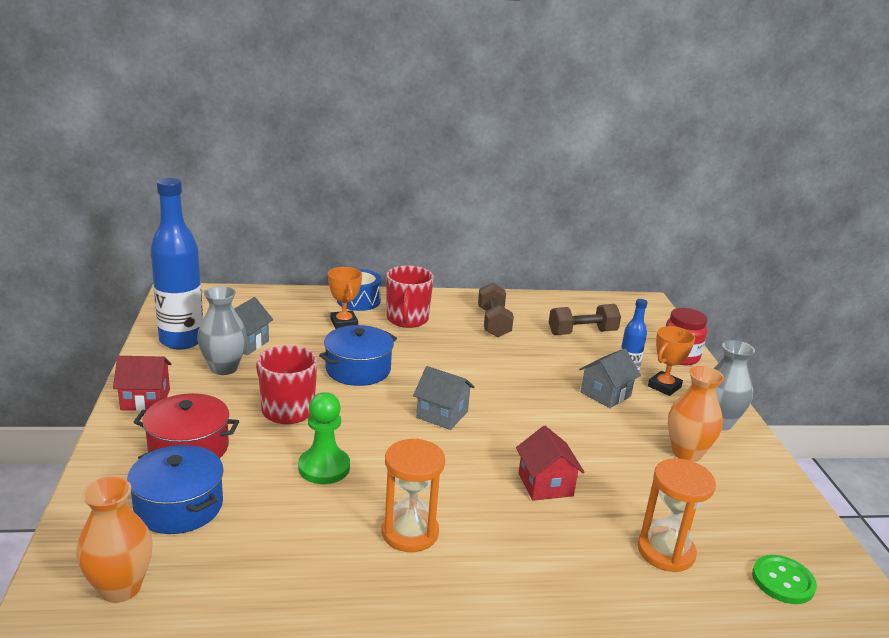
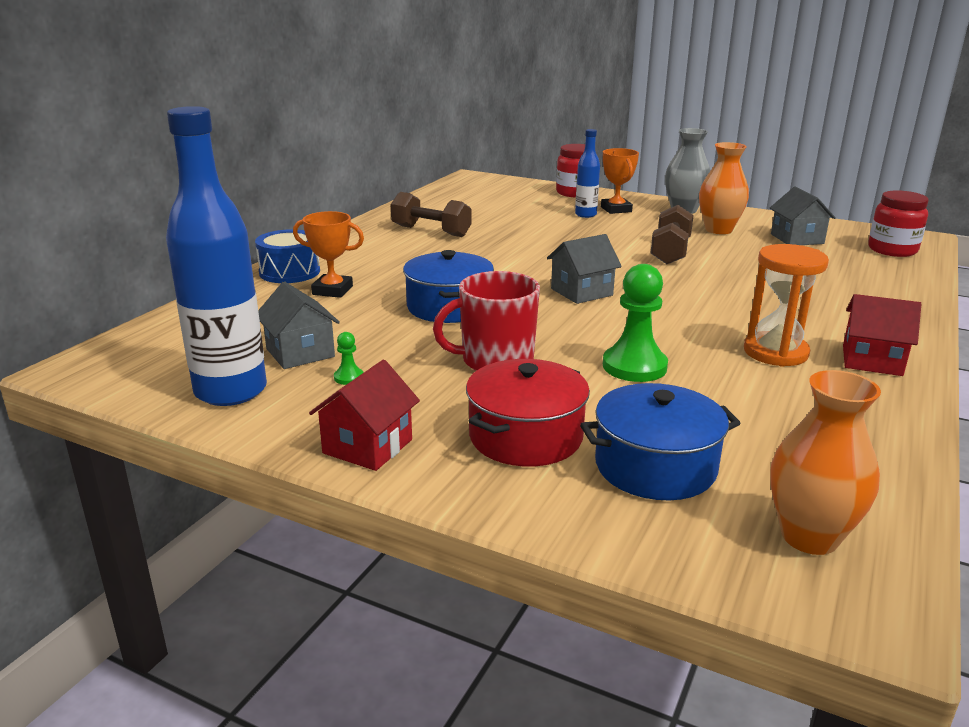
camera: 55 degrees left, 0 degrees up
(224, 368) = (348, 377): grey vase -> green pawn
(407, 319) = (370, 261): red mug -> none
(545, 484) = (731, 283): red house -> red house (872, 360)
(582, 333) = (495, 208): brown dumbbell -> brown dumbbell (670, 252)
(605, 394) = (608, 229): grey house -> grey house (797, 239)
(666, 551) = (845, 271): orange hourglass -> none
(783, 581) = (892, 250): green button -> red jar

